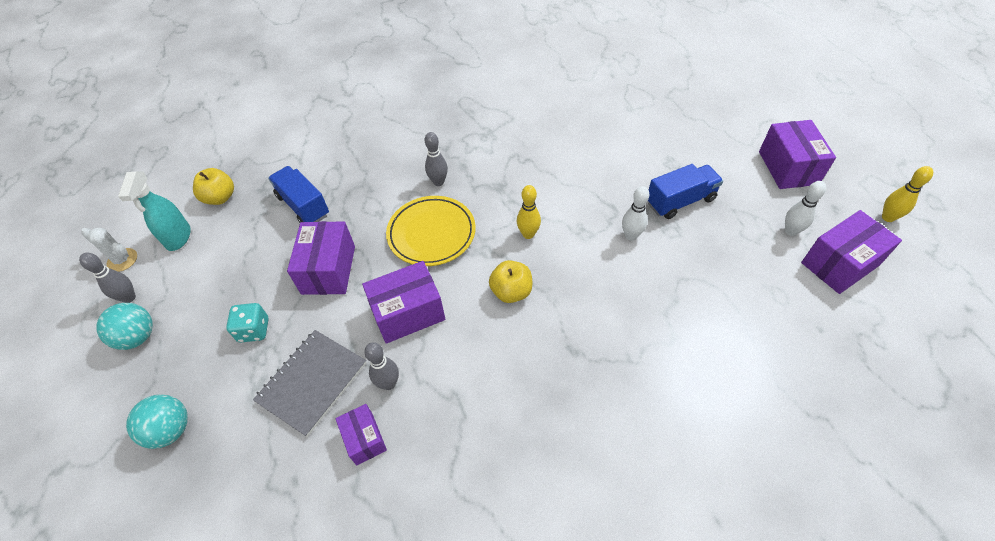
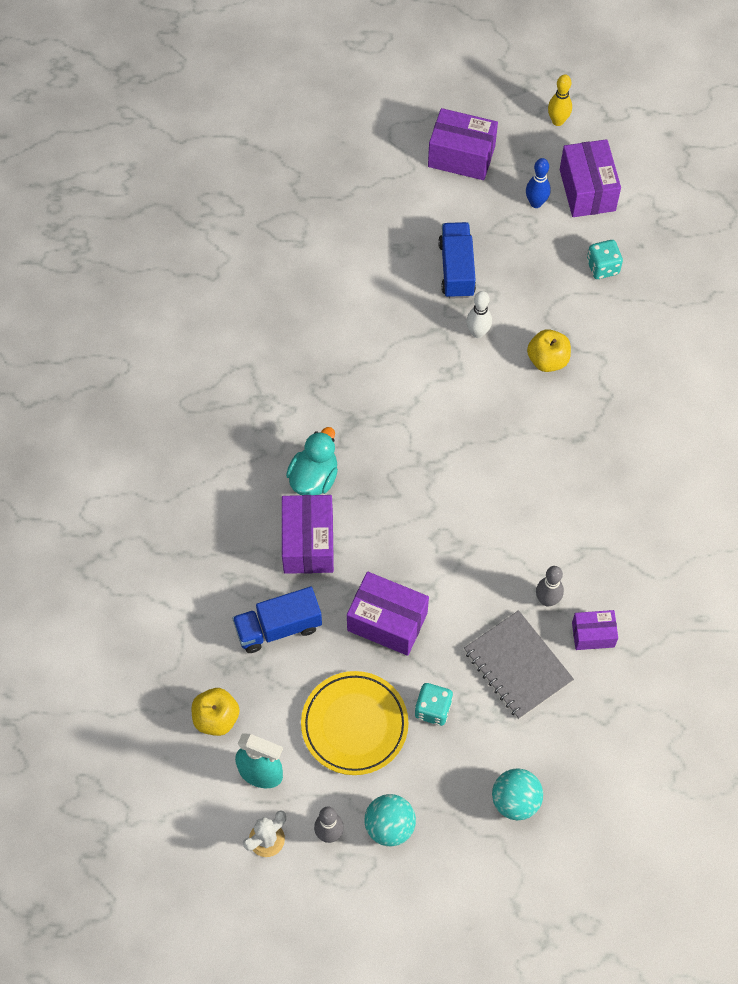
camera: 70 degrees left, 10 degrees up
(408, 313) = (477, 561): purple box -> purple box (308, 543)
(431, 234) = (386, 509): yellow plate -> yellow plate (354, 725)
(438, 182) = (314, 477): grey bowling pin -> turquoise duck
(511, 292) = (494, 463): yellow apple -> yellow apple (547, 360)
(528, 234) = (431, 420): yellow bowling pin -> none
(769, 305) = (602, 267): none -> turquoise dice
(790, 231) = (536, 203): white bowling pin -> blue bowling pin

